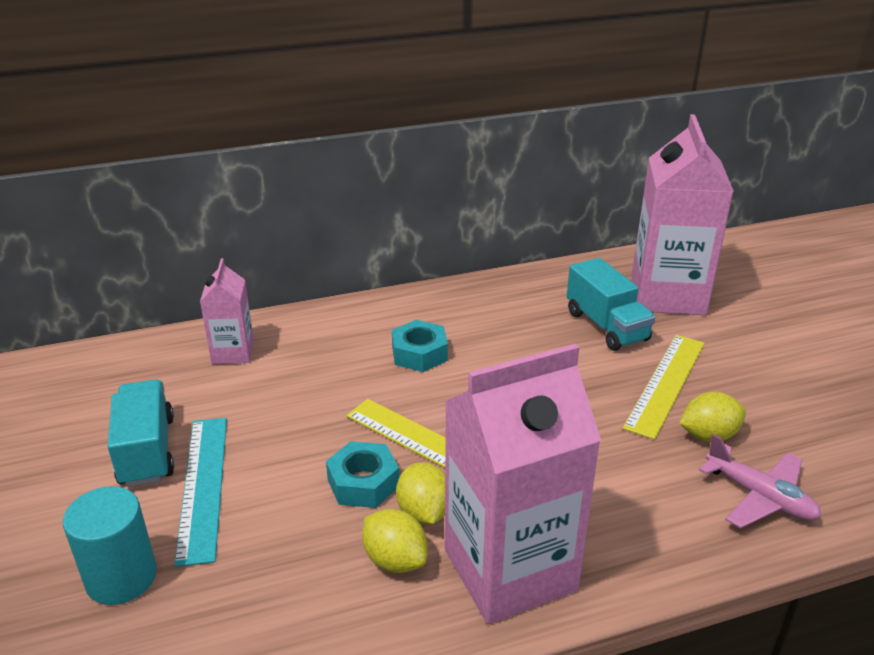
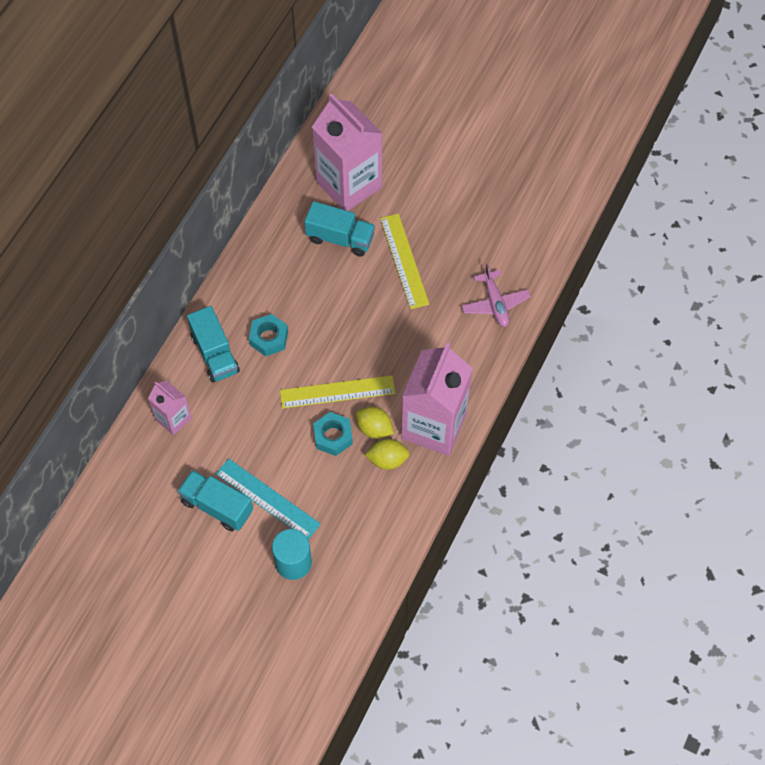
camera: 45 degrees left, 30 degrees up
(348, 332) = (215, 354): none -> turquoise truck
(708, 435) = (449, 282): yellow lemon -> none
(760, 497) = (495, 303): pink plane -> pink plane turned 75 degrees clockwise

